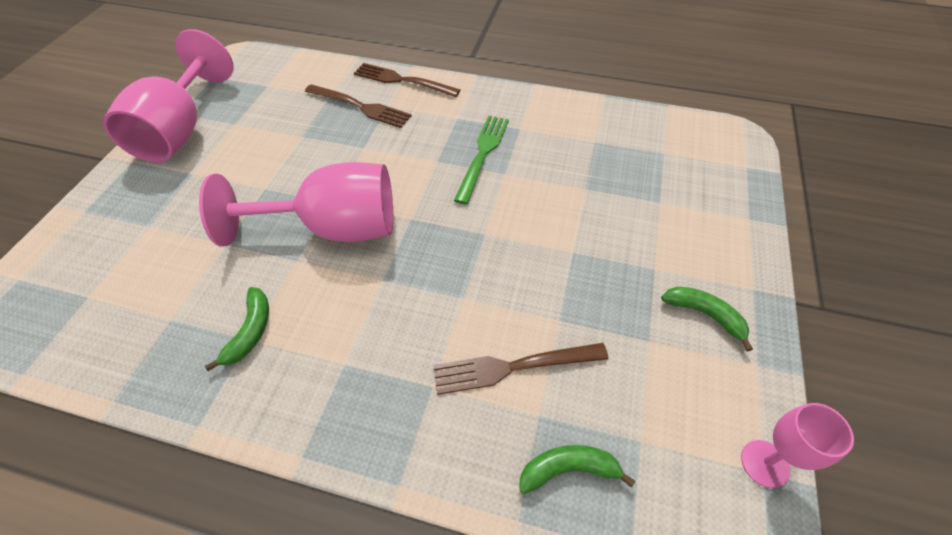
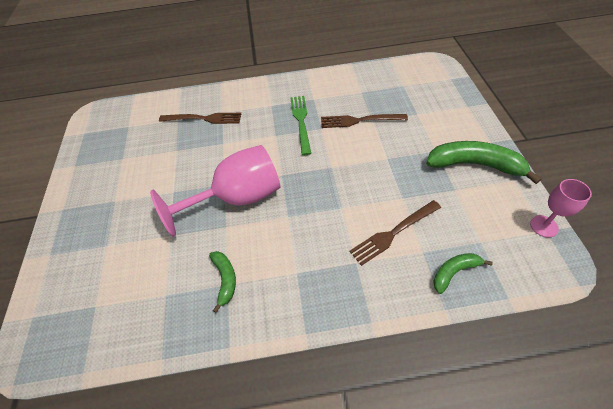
camera: 20 degrees left, 0 degrees up
(181, 130) = (85, 176): pink goblet -> none
(402, 80) = (220, 93): brown fork -> brown fork (359, 121)
(705, 315) = (474, 165): green banana -> green banana, size x1.88

